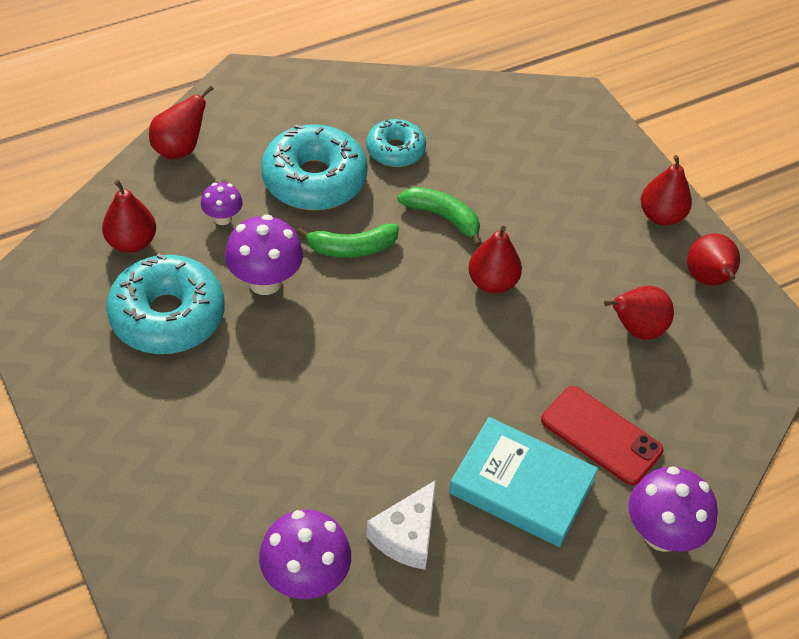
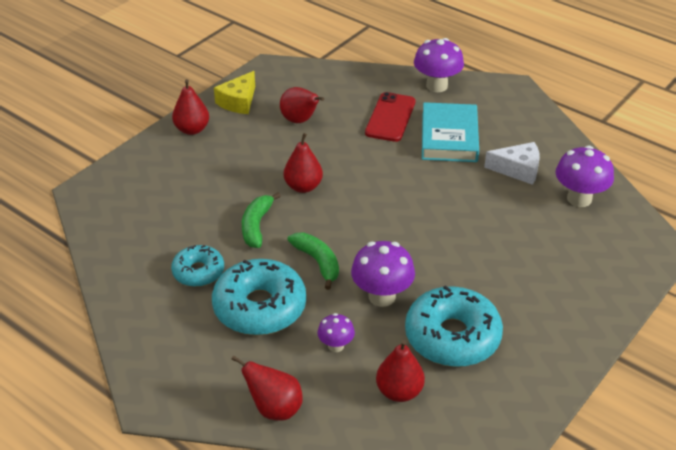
camera: 110 degrees left, 10 degrees down
(708, 280) = (238, 101): red pear -> yellow cheese

